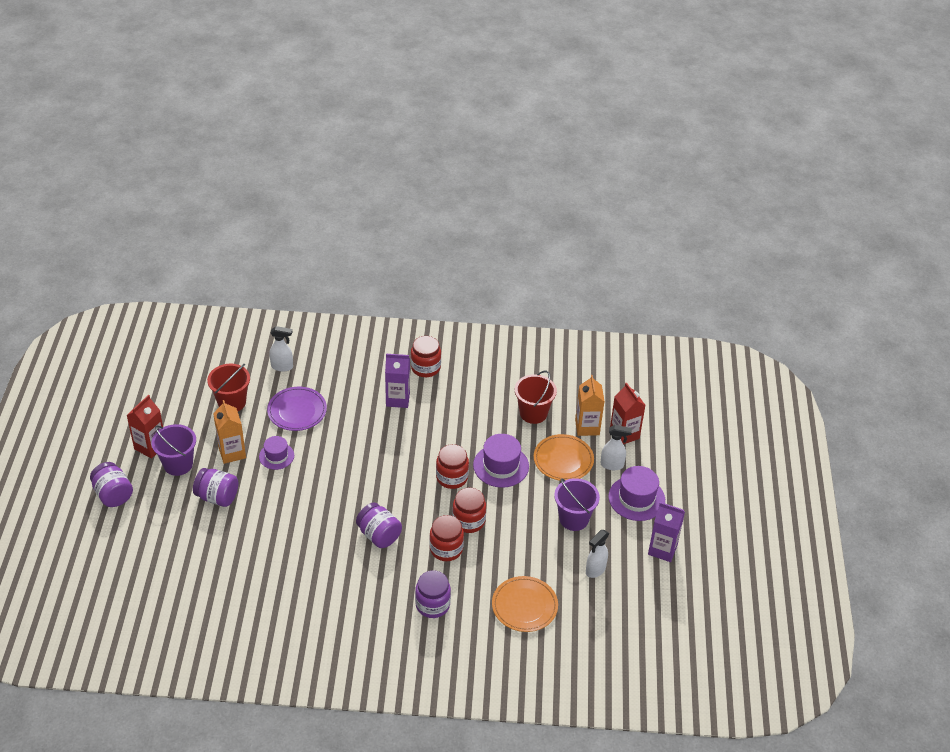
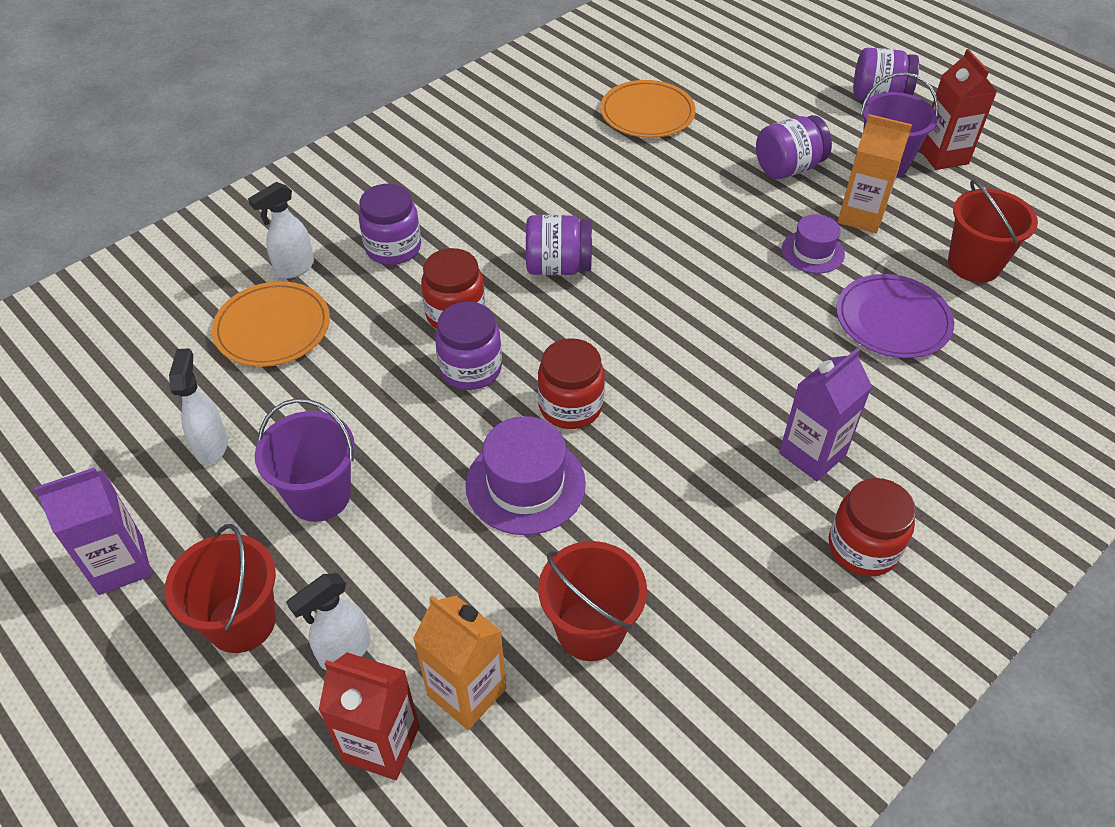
camera: 135 degrees right, 5 degrees up
(282, 367) = (1020, 359): white spray bottle -> white spray bottle (294, 268)
(468, 521) = (470, 369): red jar -> purple jar
(563, 460) = (440, 583): orange plate -> orange plate (647, 113)
(636, 498) = (241, 622): purple hat -> red bucket

